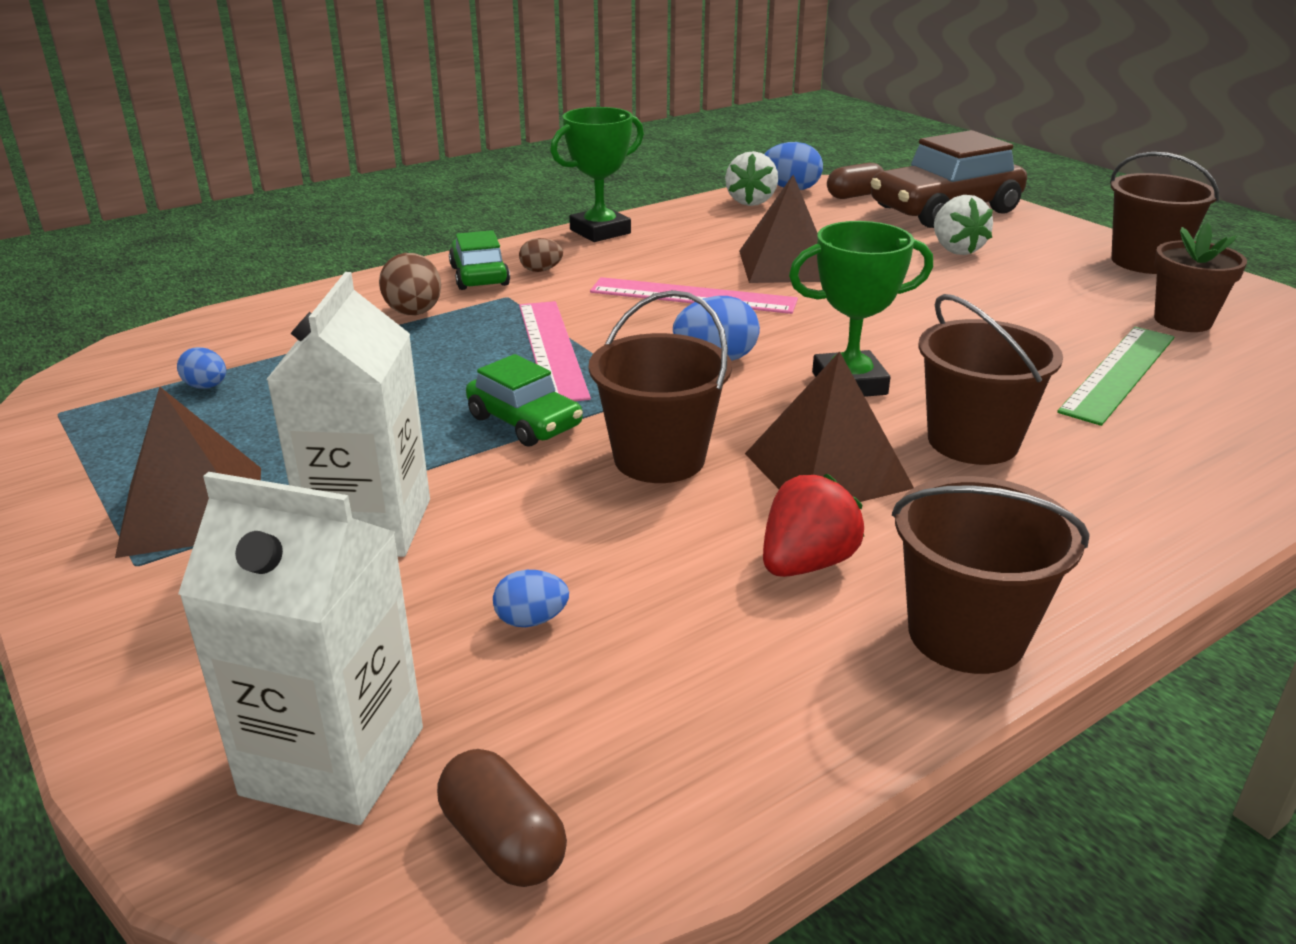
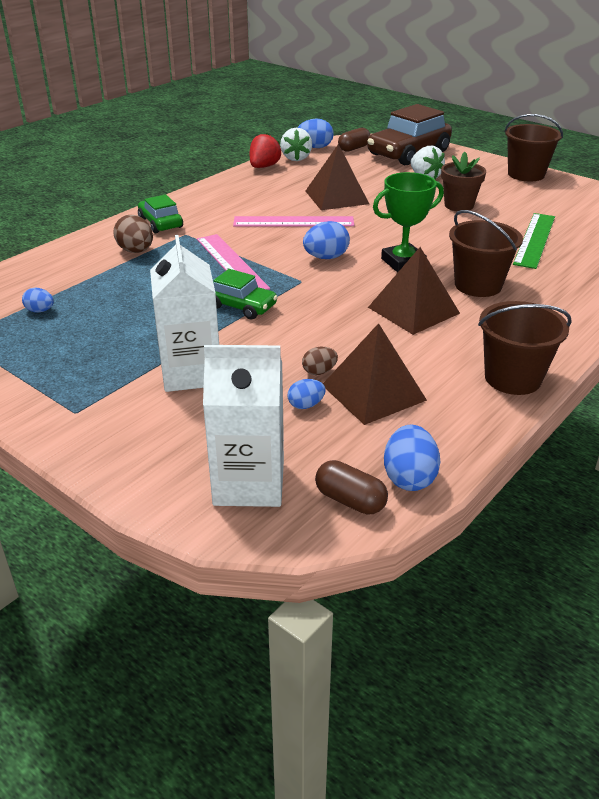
camera: 15 degrees left, 5 degrees up
(192, 510) = (85, 379): brown pyramid -> brown pyramid (373, 392)
(541, 270) = (196, 215): brown egg -> brown egg (319, 372)
(600, 231) = (216, 187): green trophy -> none
(649, 815) = (409, 477): none -> blue egg
(659, 458) = (325, 316): brown bucket -> none
(806, 564) = (425, 357): red strawberry -> red strawberry (264, 167)
(1182, 321) = (555, 207): brown flower pot -> brown flower pot (459, 205)

